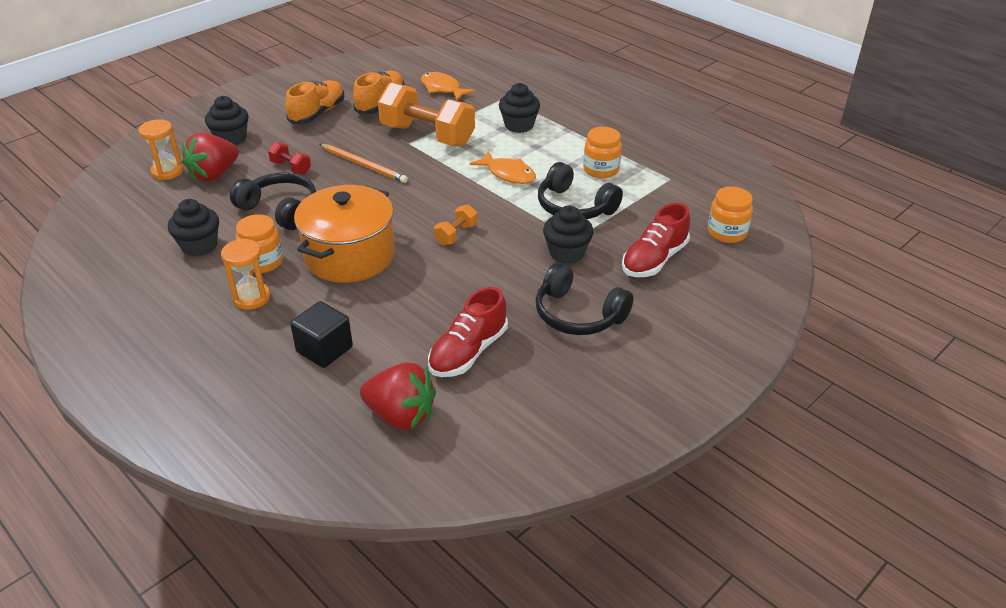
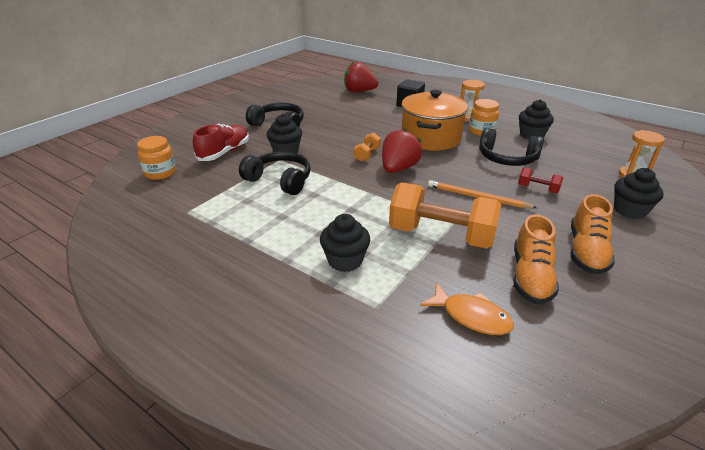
camera: 170 degrees right, 5 degrees down
(214, 174) = (592, 177): red strawberry -> red strawberry (398, 169)
(468, 352) = (336, 109): red shoe -> none
(508, 174) = (341, 202): orange fish -> none
(601, 170) = (253, 215): orange jar -> none

